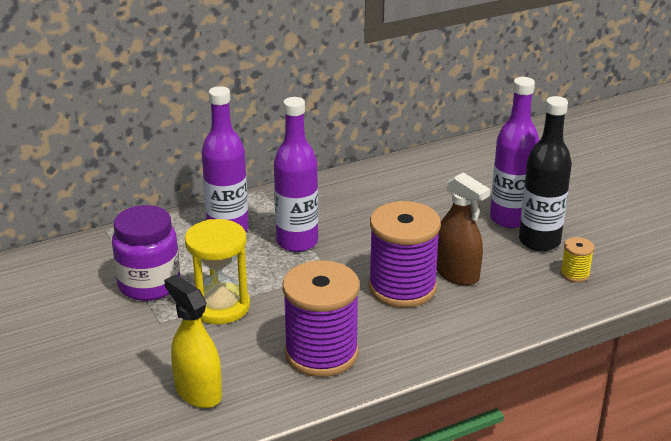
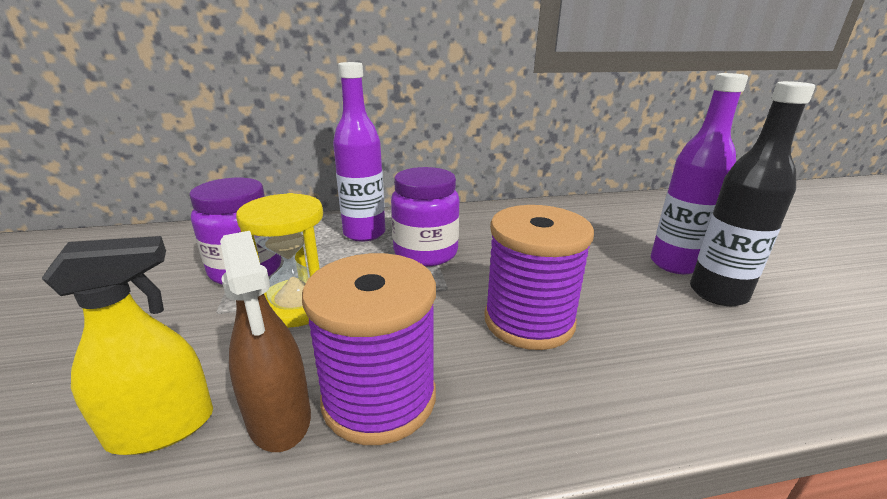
camera: 15 degrees right, 5 degrees down
(198, 392) = (162, 427): yellow spray bottle -> yellow spray bottle turned 90 degrees clockwise
(297, 242) = (425, 253): purple bottle -> purple jar
(456, 273) = (605, 315): brown spray bottle -> brown spray bottle (279, 418)
(575, 274) = (782, 344): yellow spool -> none

